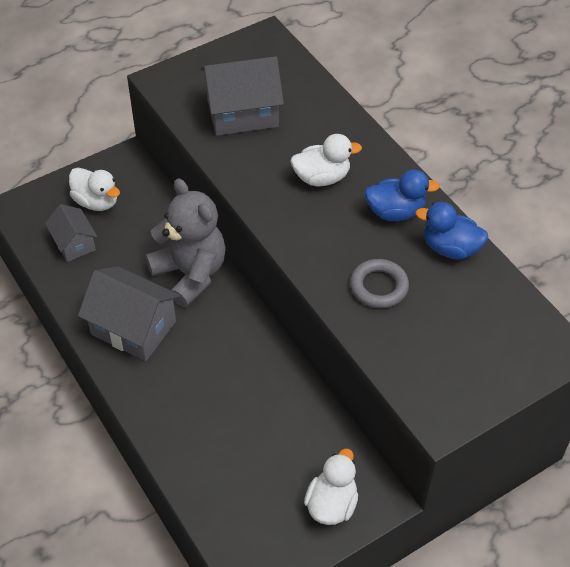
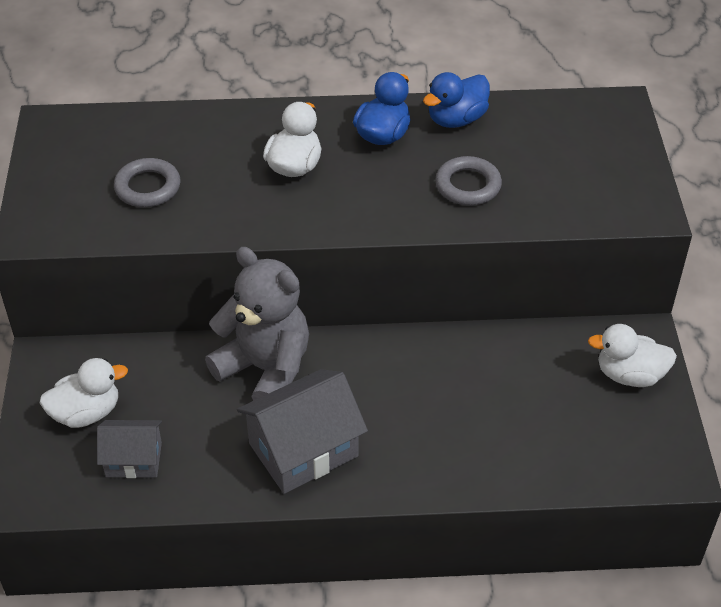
camera: 60 degrees left, 5 degrees down
(190, 274) = (265, 369): grey teddy bear -> grey teddy bear turned 45 degrees clockwise
(242, 113) = (148, 187): grey house -> grey ring
(331, 504) = (629, 375): white duck -> white duck turned 45 degrees counterclockwise

